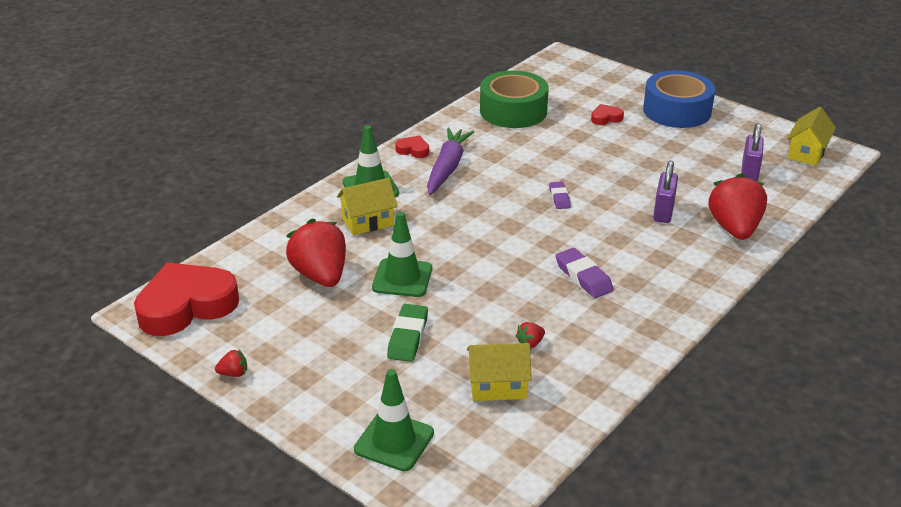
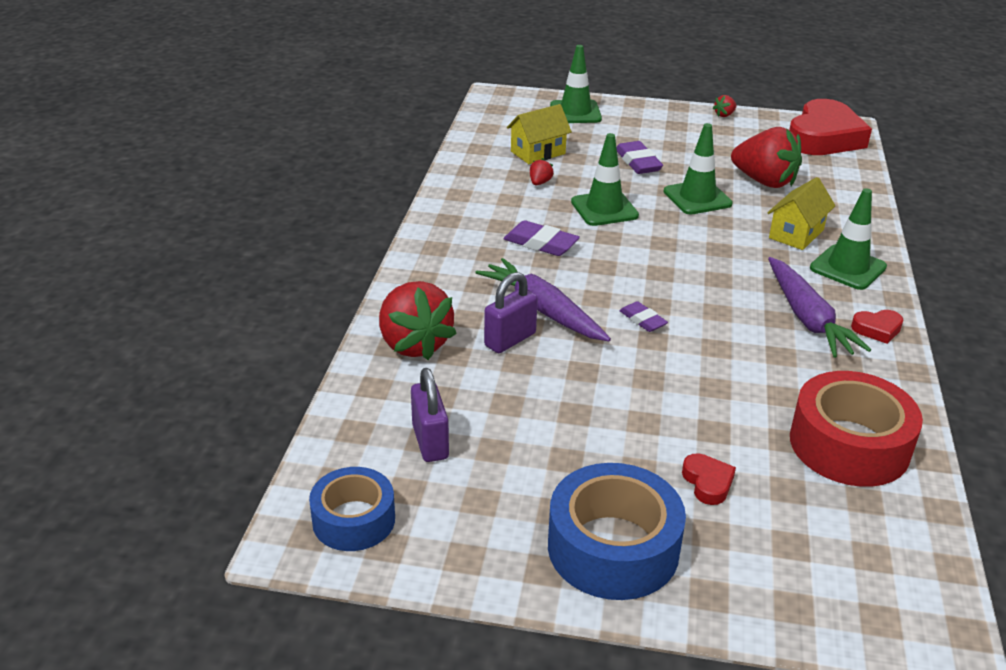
camera: 150 degrees right, 0 degrees up
(408, 337) = (638, 162): green eraser -> purple eraser
(497, 293) = (604, 209): none -> green traffic cone
(513, 111) = (849, 445): green tape -> red tape
(606, 118) = (707, 482): red heart -> red heart turned 60 degrees counterclockwise
(625, 224) = (542, 310): none -> purple carrot
(663, 212) = (510, 340): purple padlock -> purple padlock turned 60 degrees clockwise
(807, 153) = (353, 520): yellow house -> blue tape

